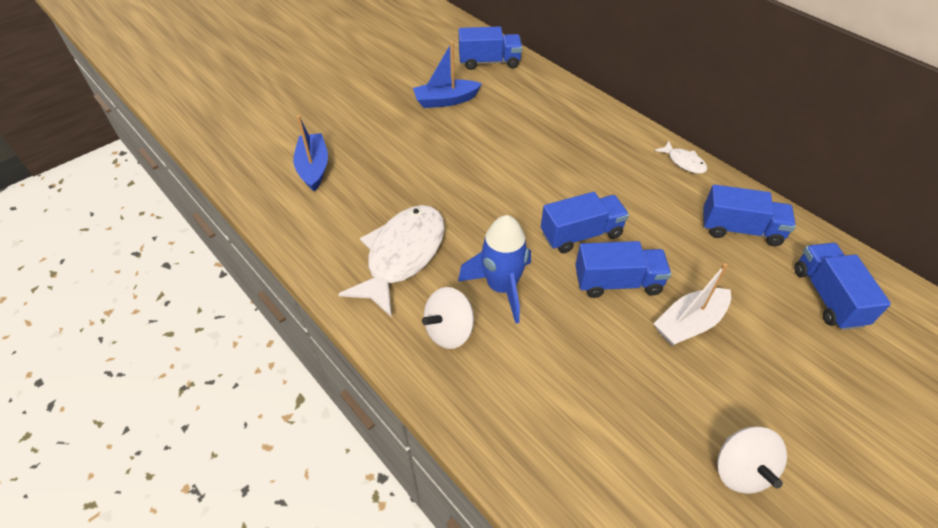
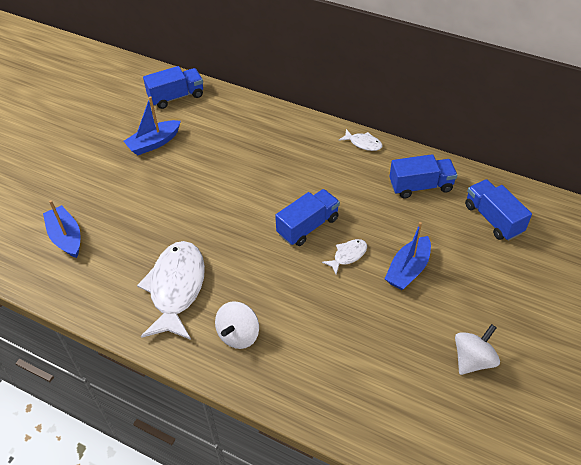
camera: 20 degrees left, 0 degrees up
(501, 287) = (264, 288): blue rocket -> none
(617, 282) = (348, 255): blue truck -> white fish
(689, 323) = (408, 270): white boat -> blue boat
(741, 470) = (473, 360): white spinning top -> white spinning top turned 105 degrees counterclockwise

